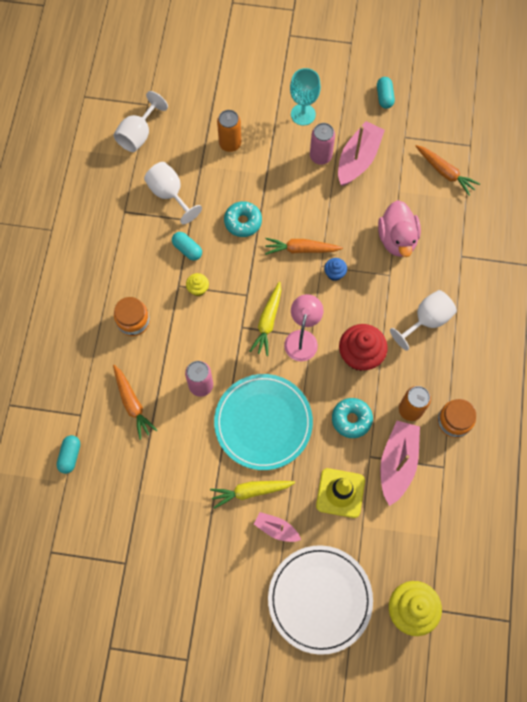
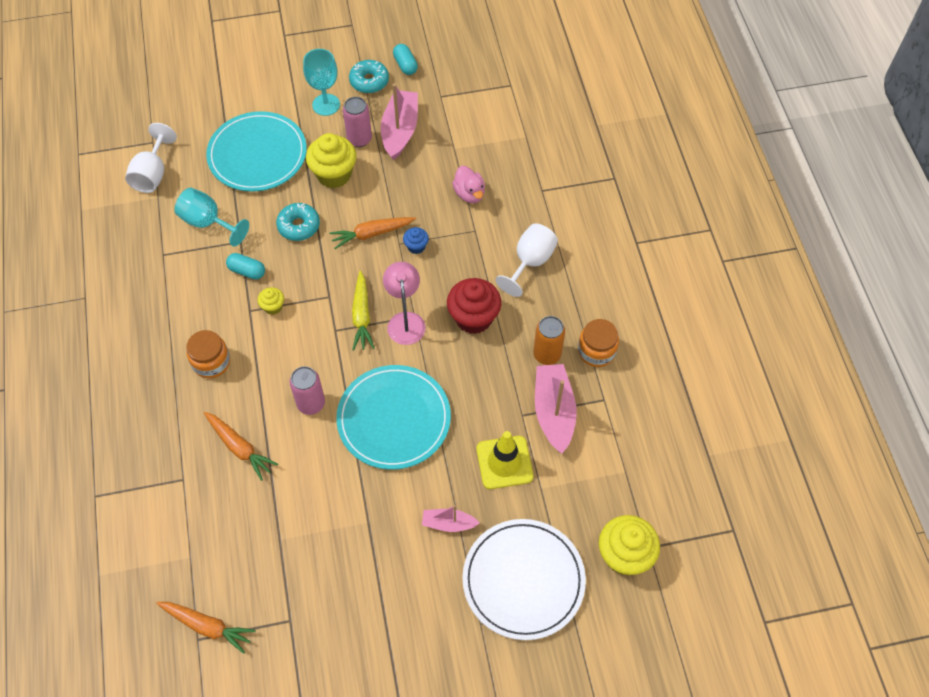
camera: 20 degrees left, 10 degrees down
(70, 456) = (186, 526): turquoise capsule -> none
(169, 194) = (208, 222): white goblet -> turquoise goblet
(230, 144) = (257, 154): orange can -> turquoise plate
(251, 491) = (406, 494): yellow carrot -> none
(288, 183) = (334, 174): none -> yellow cupcake
(351, 419) = (488, 384): turquoise donut -> turquoise donut (369, 81)
(397, 239) = (469, 194): pink duck -> pink duck, size x0.67
(445, 172) = (495, 117): orange carrot -> orange carrot (207, 626)

